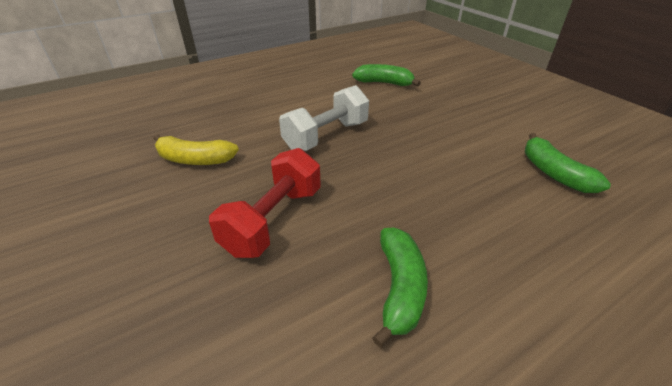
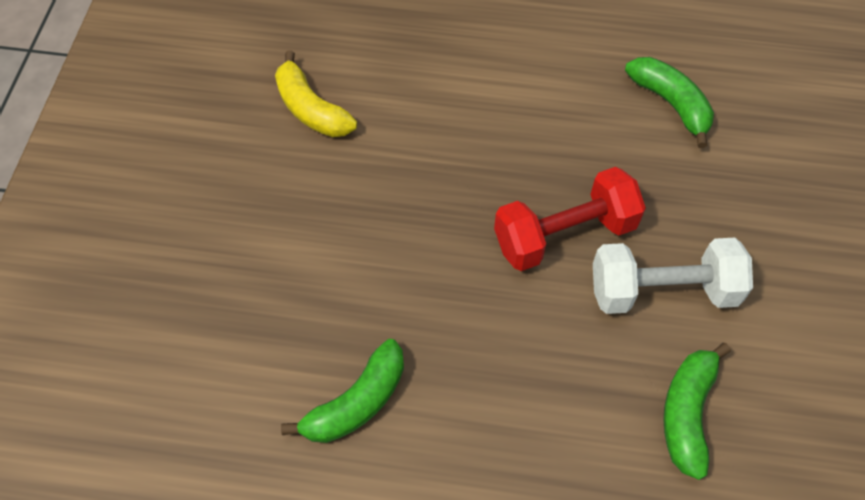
camera: 40 degrees right, 20 degrees up
(273, 220) = (319, 249): red dumbbell -> red dumbbell (564, 235)
(326, 136) = (481, 163): white dumbbell -> white dumbbell (662, 291)

